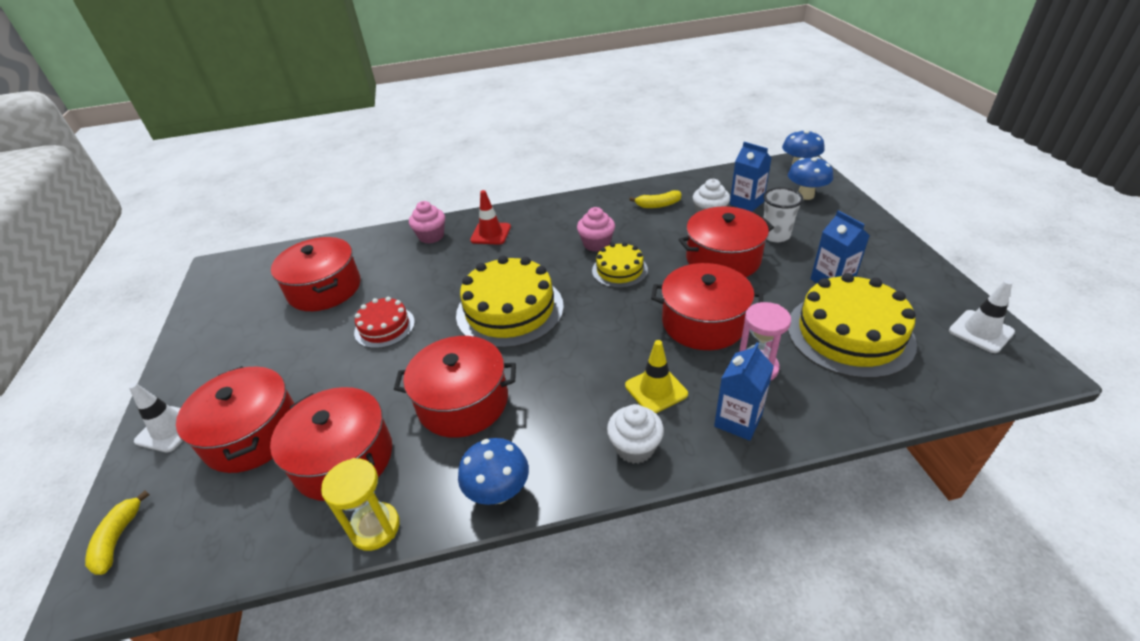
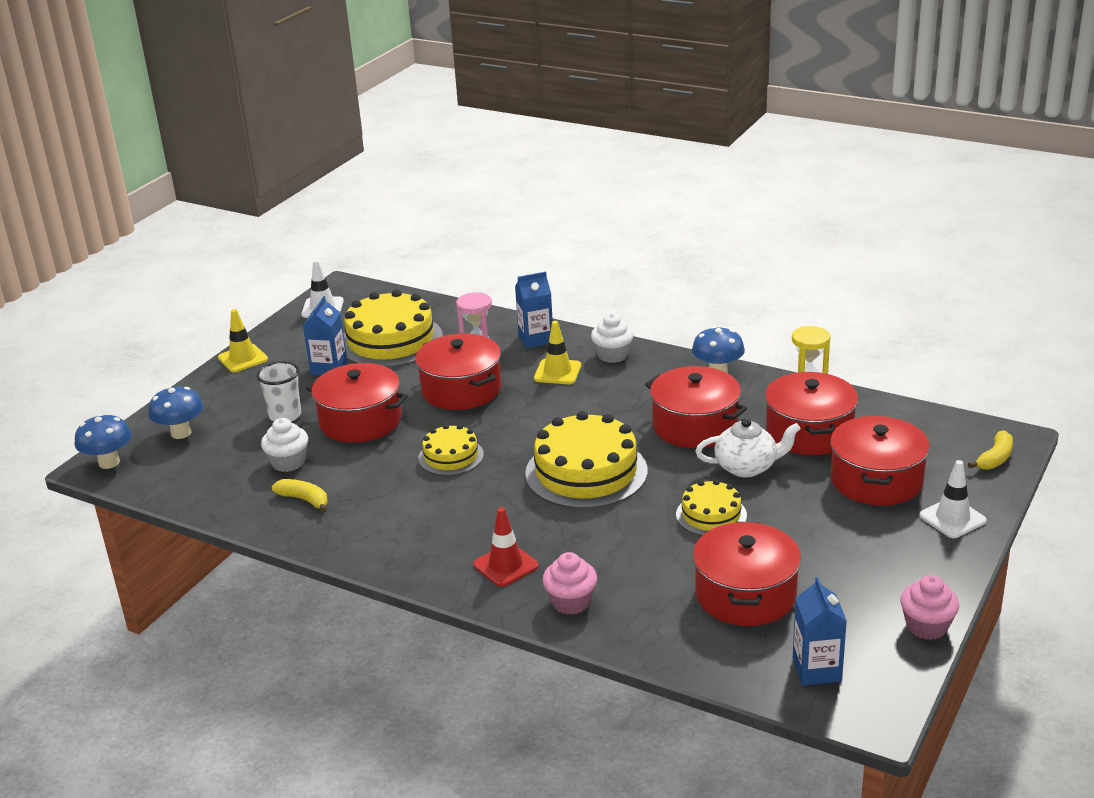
camera: 140 degrees left, 10 degrees down
(383, 383) = (747, 467): none -> white teapot
(384, 327) = (711, 515): red cake -> yellow cake
(596, 244) = (428, 491): pink cupcake -> pink cupcake (926, 626)
(746, 203) = (237, 455): blue carton -> blue carton (816, 670)
(903, 252) = (243, 359): none -> yellow traffic cone

